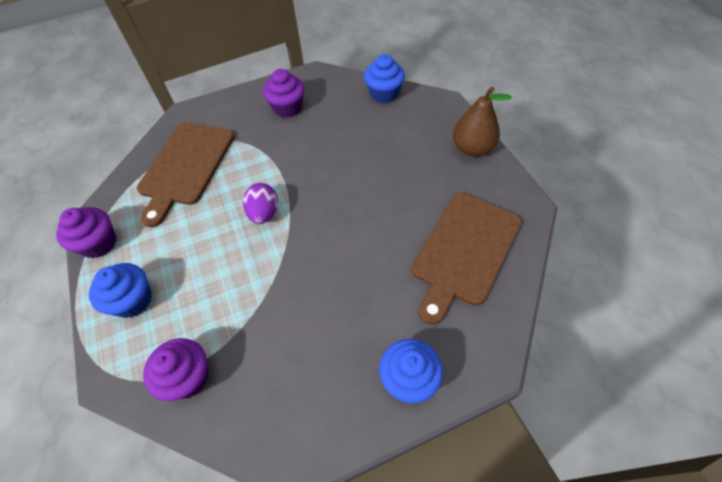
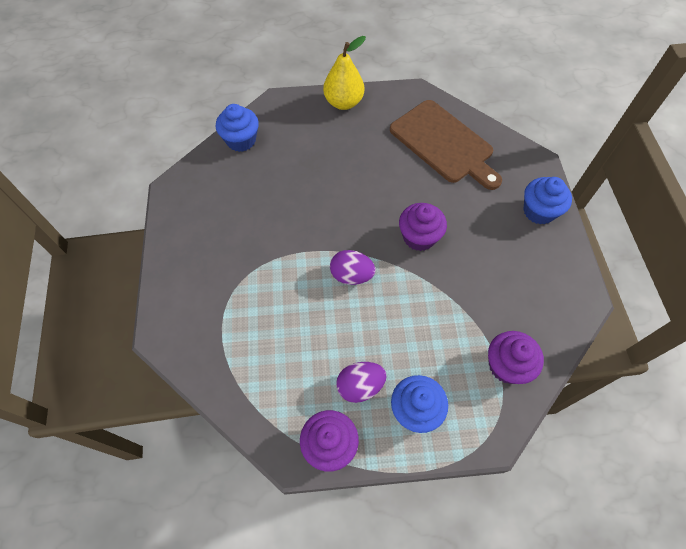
camera: 75 degrees left, 5 degrees up
(153, 250) = (360, 386): none -> purple egg
(185, 166) = (253, 341): brown cutting board -> none
(287, 108) = (214, 226): purple cupcake -> purple cupcake (419, 237)
(472, 148) = (343, 102): brown pear -> yellow pear

